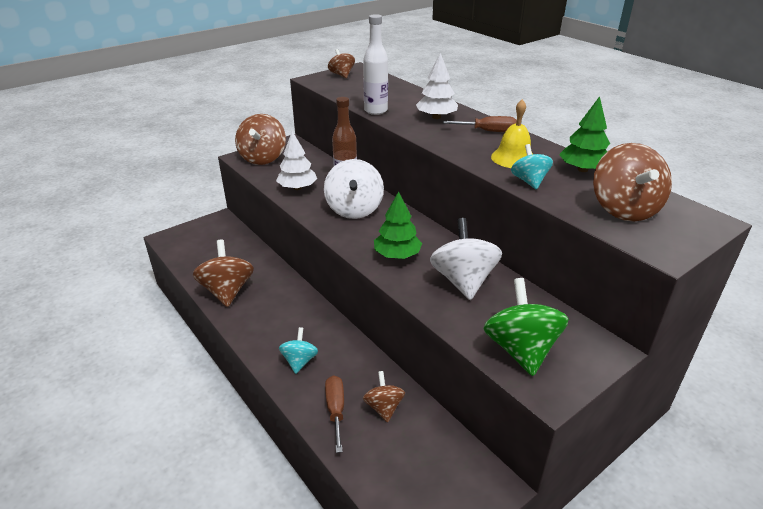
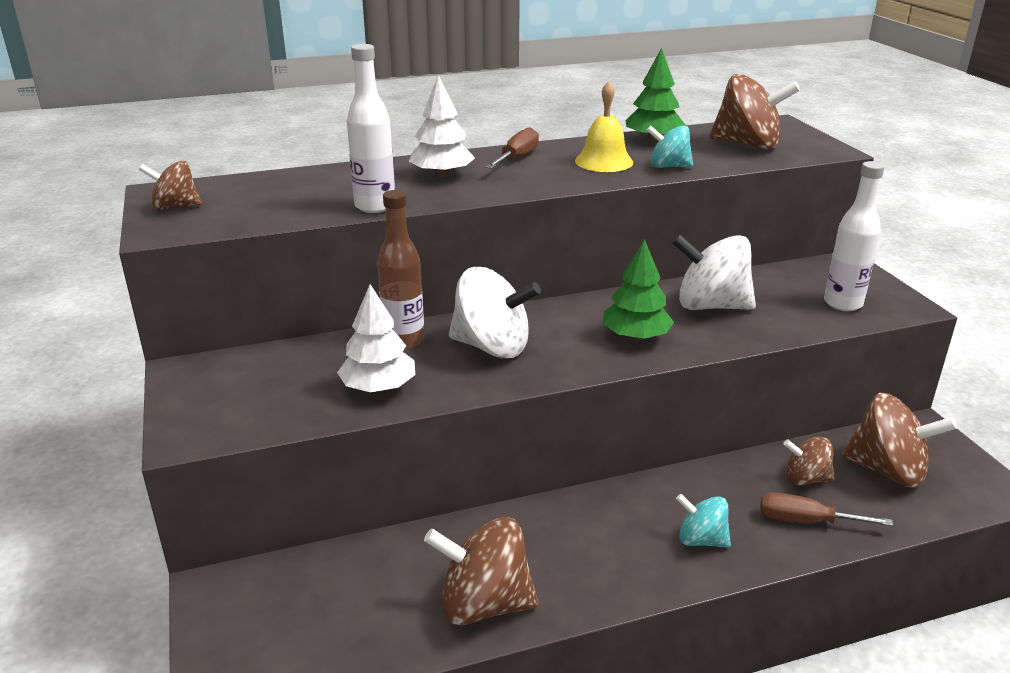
camera: 70 degrees left, 5 degrees down
(263, 158) = (219, 410): brown spinning top -> brown spinning top (887, 470)
(520, 350) = (843, 303): green spinning top -> white bottle

